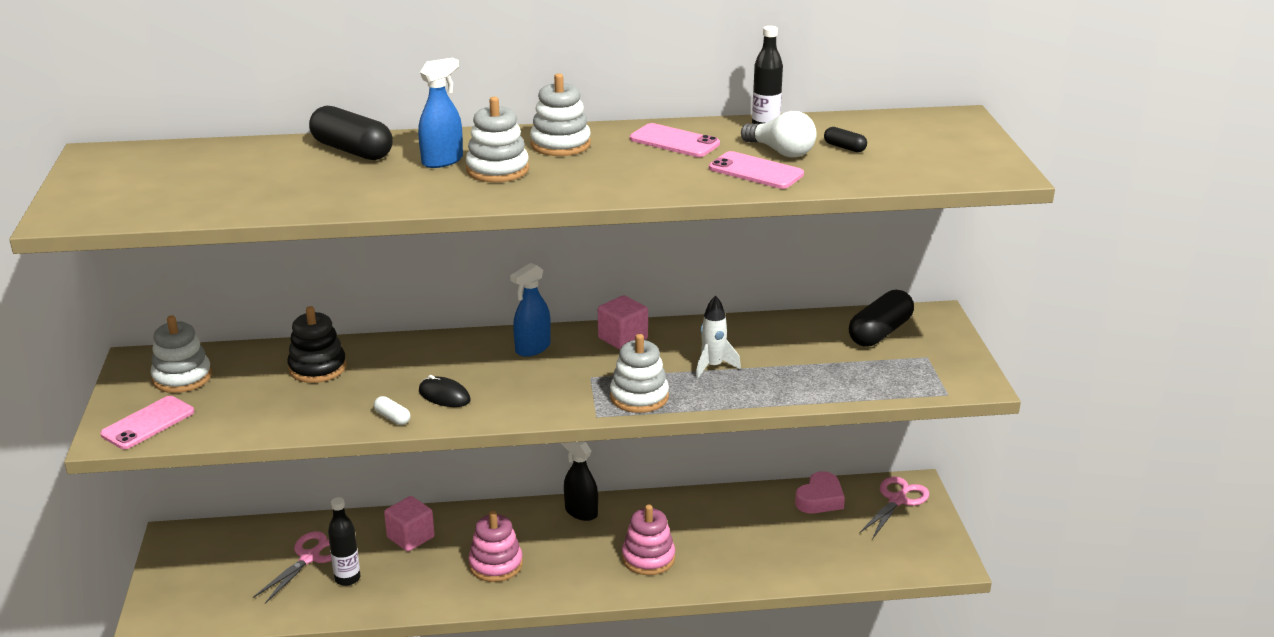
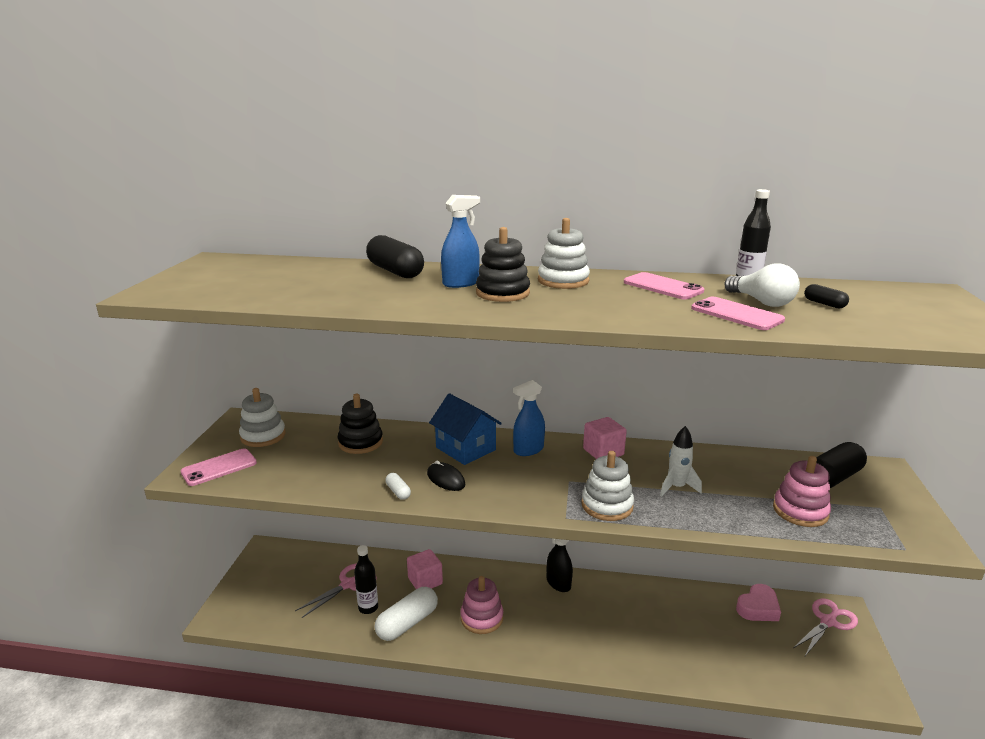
camera: 15 degrees right, 5 degrees down
(404, 586) = (407, 623): none -> white capsule
(455, 357) = (465, 448): none -> blue house
(497, 170) = (502, 293): white stacking toy -> black stacking toy
(648, 558) = (605, 636): pink stacking toy -> pink stacking toy (800, 511)

